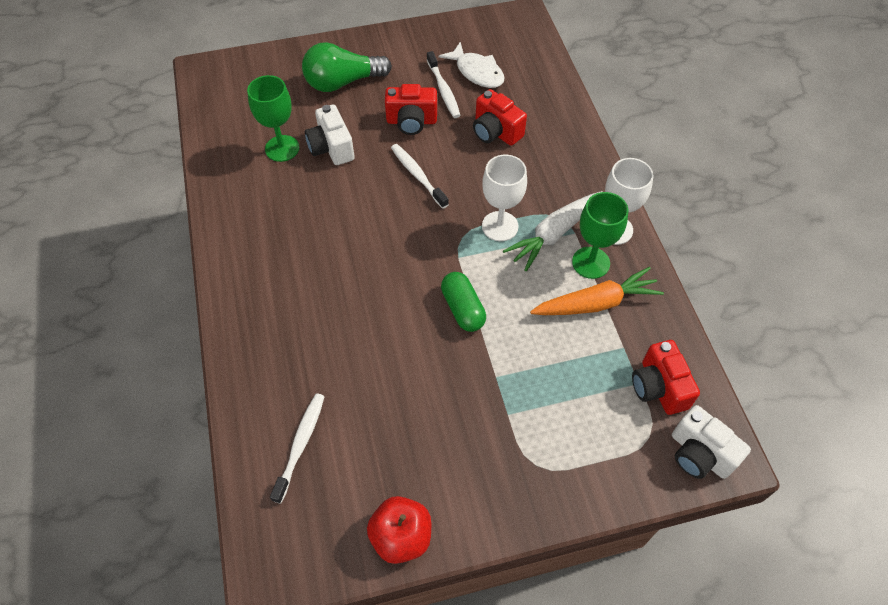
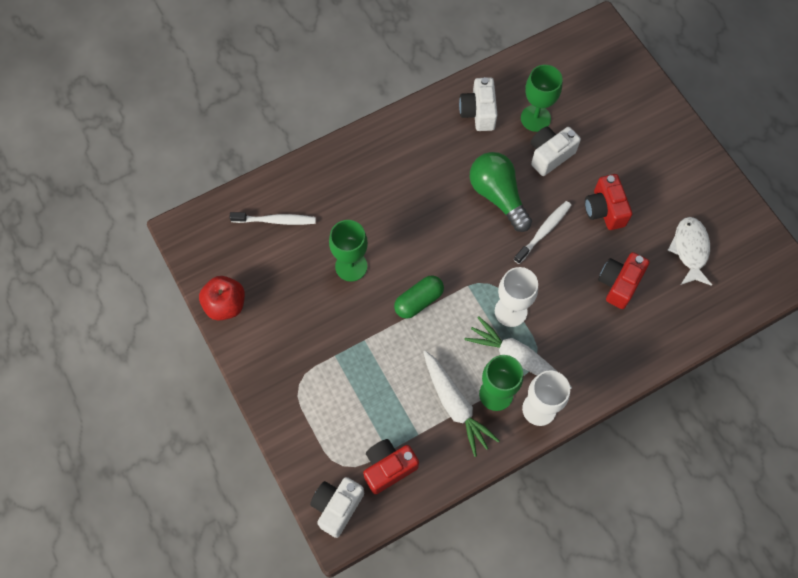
camera: 75 degrees right, 10 degrees up
(250, 195) = (478, 112): none -> white camera
(343, 82) = (630, 140): green light bulb -> green light bulb (498, 196)
(396, 369) = (351, 266): none -> green goblet
(443, 90) = (654, 226): white toothbrush -> none
(477, 72) = (690, 250): white fish -> white fish turned 150 degrees clockwise
(596, 303) = (455, 405): orange carrot -> white carrot

